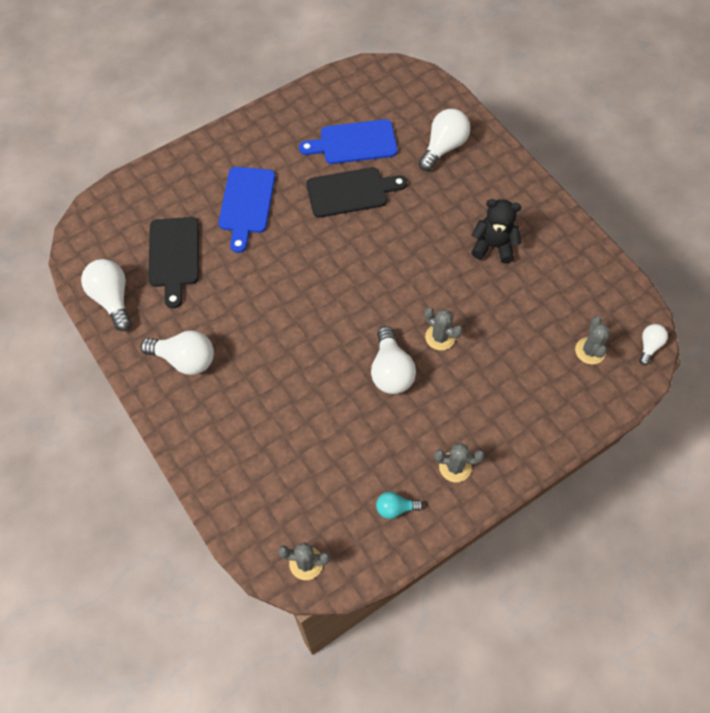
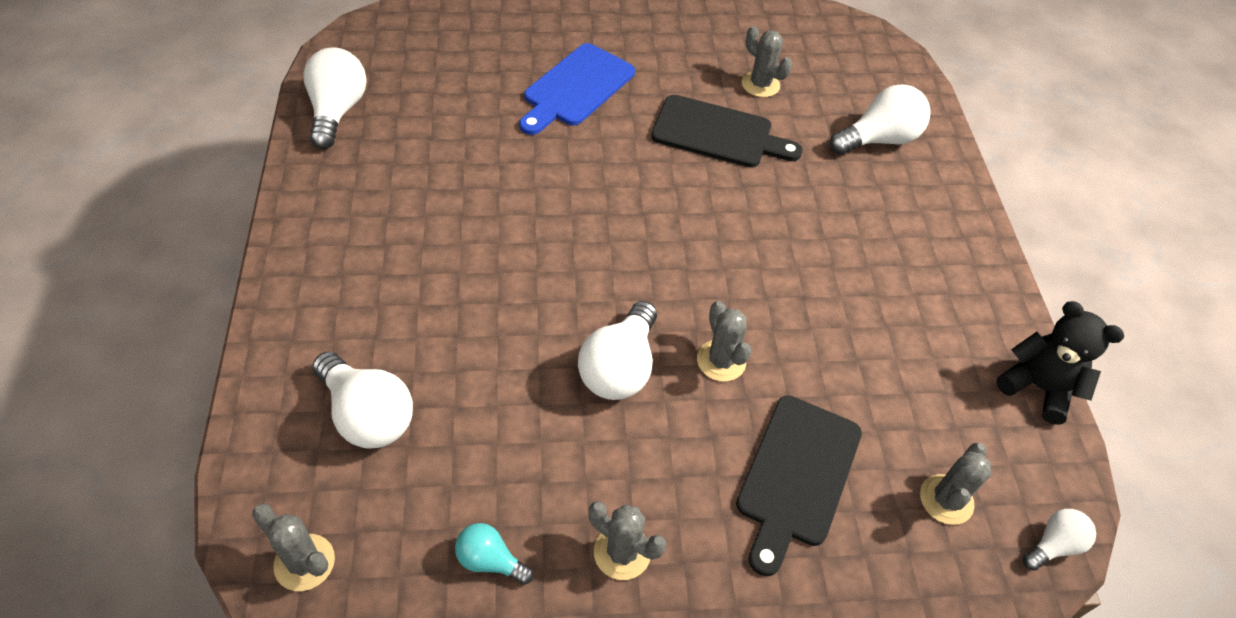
camera: 25 degrees right, 10 degrees down
(174, 256) = (445, 101): black cutting board -> black cutting board (797, 476)
(185, 359) = (364, 216): white light bulb -> white light bulb (367, 415)
(354, 143) = (760, 84): blue cutting board -> grey cactus
(493, 246) = (876, 284): black teddy bear -> black teddy bear (1038, 387)

